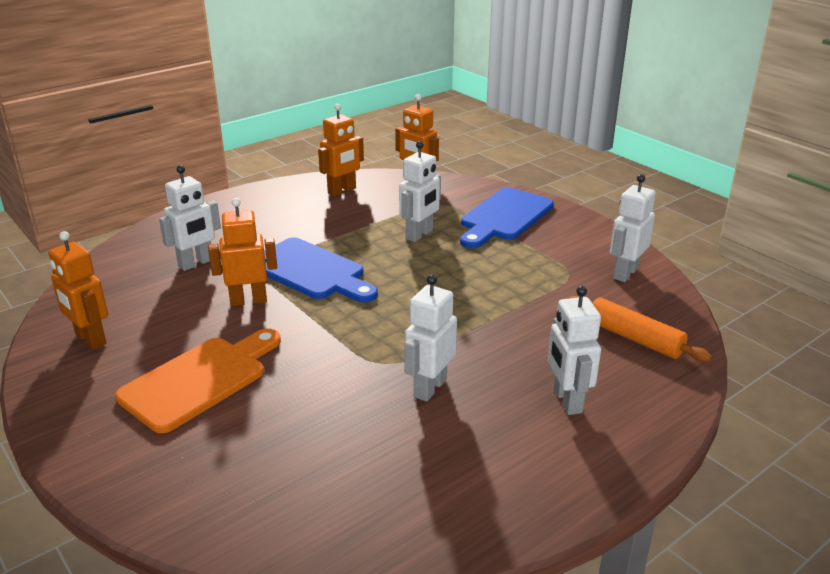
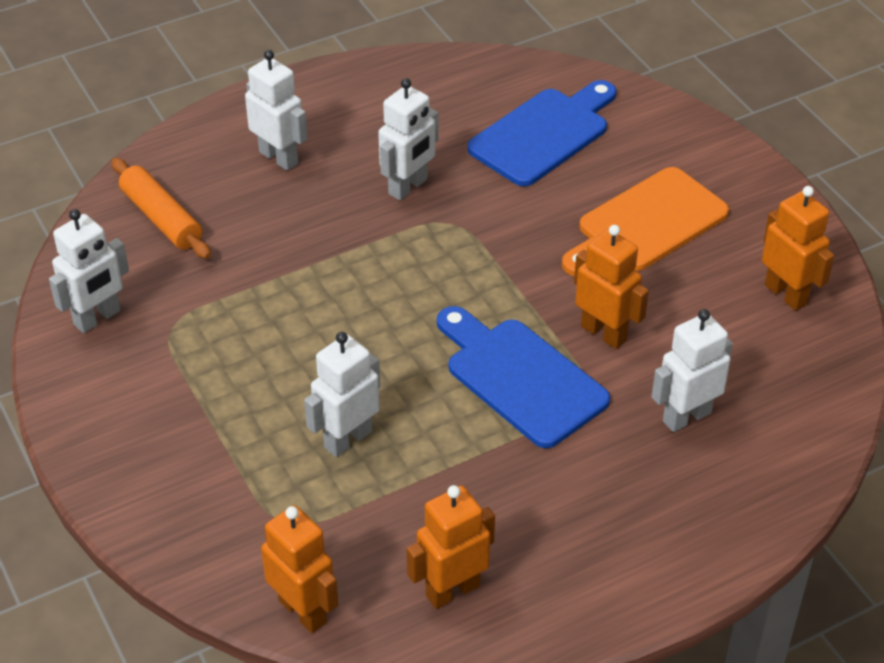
camera: 170 degrees left, 15 degrees up
(248, 300) = (604, 333): orange robot -> orange robot turned 135 degrees counterclockwise
(504, 217) = (197, 467): blue cutting board -> blue cutting board (544, 134)
(567, 401) = (279, 157): white robot -> white robot turned 45 degrees counterclockwise

